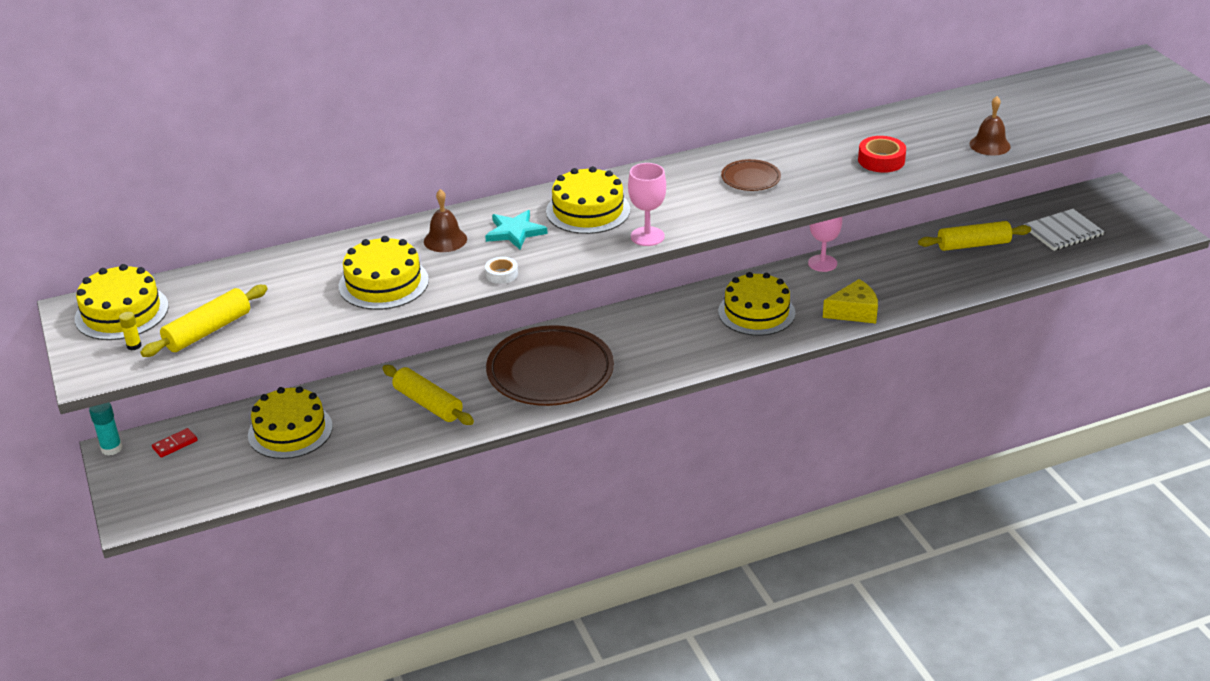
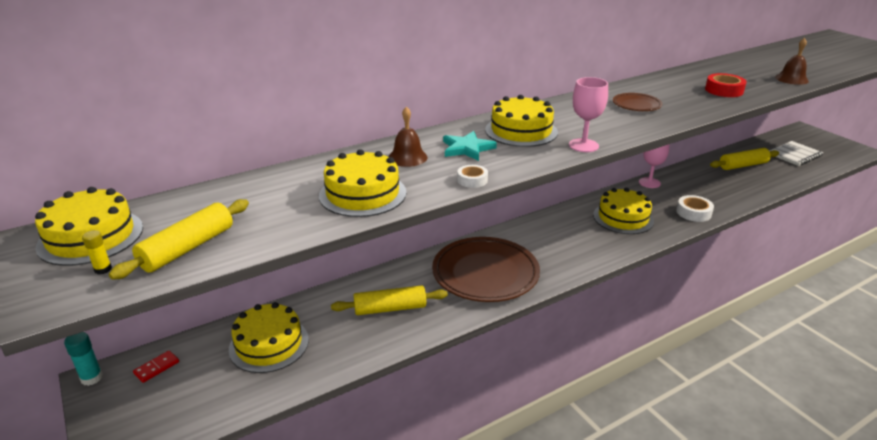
camera: 10 degrees left, 5 degrees down
(428, 403) = (390, 308): yellow rolling pin -> yellow rolling pin turned 45 degrees counterclockwise
(854, 312) = (693, 212): yellow cheese -> white tape

